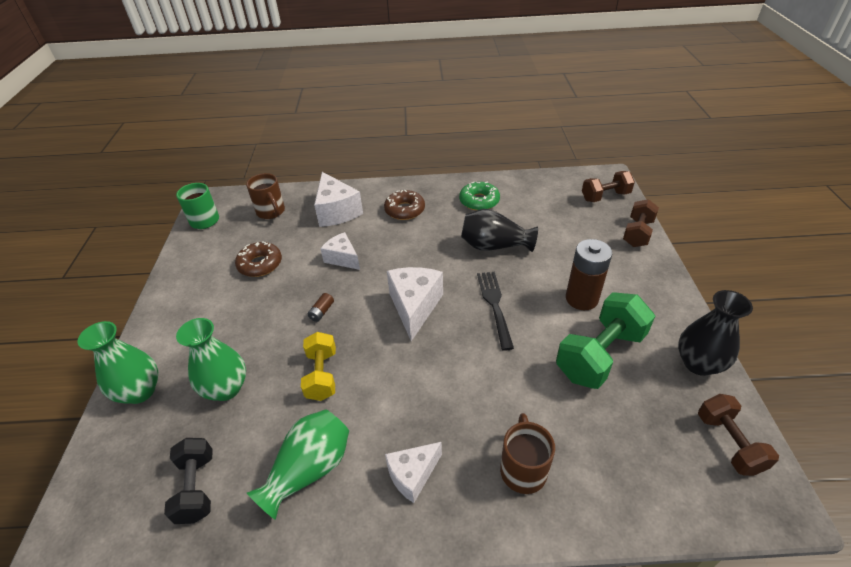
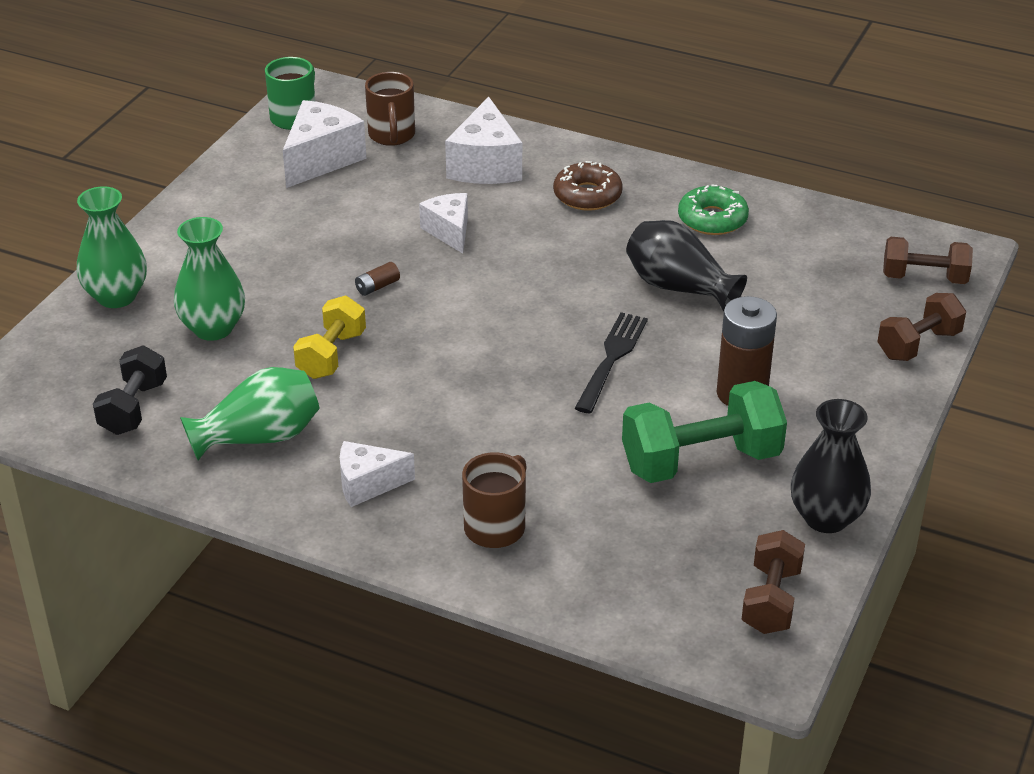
camera: 25 degrees right, 5 degrees down
(260, 264) = (334, 202): brown donut -> none
(414, 307) = (502, 323): white cheese -> white cheese (321, 159)

